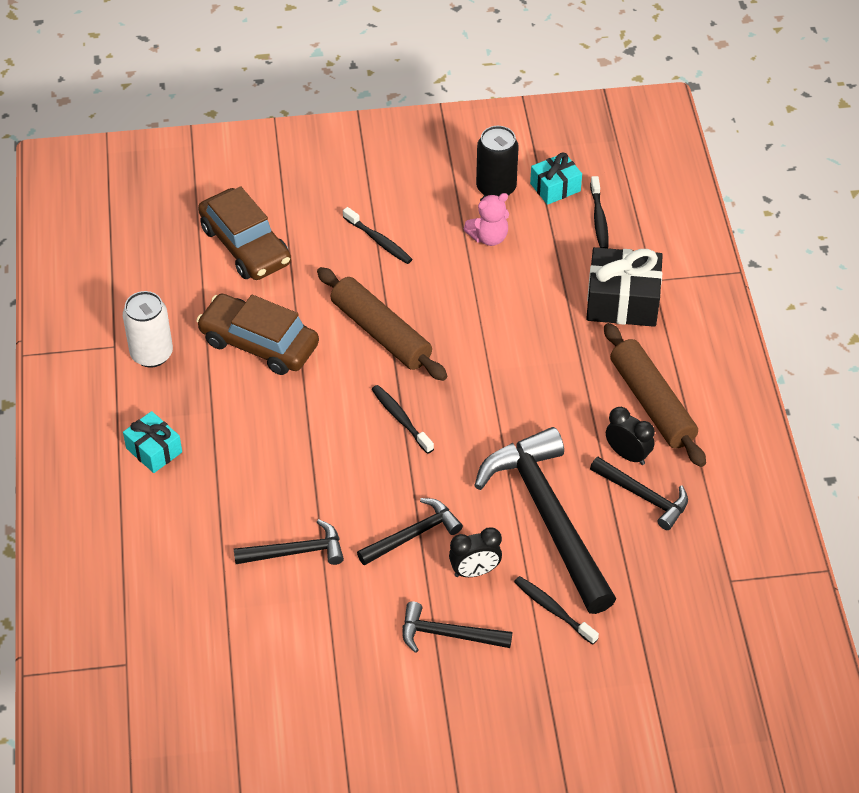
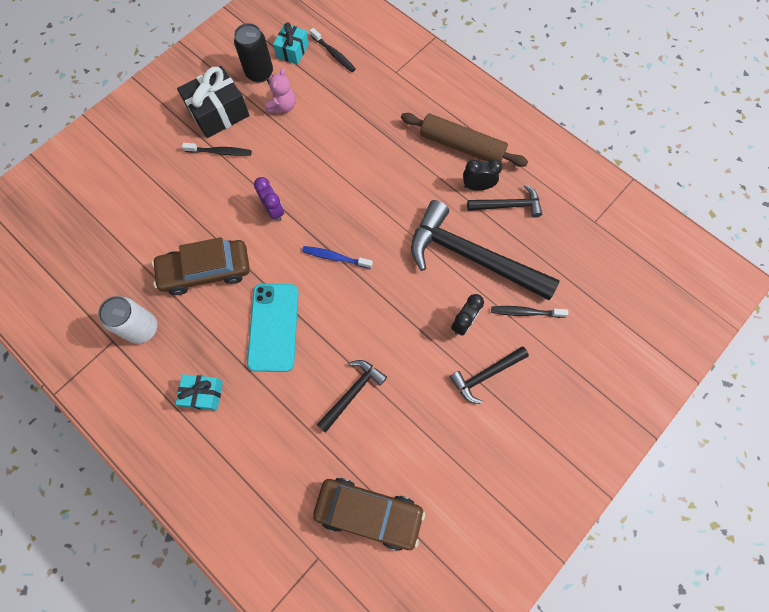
camera: 40 degrees left, 20 degrees up
(245, 245) = (139, 211): brown car -> brown car (369, 512)
(276, 439) = (273, 327): none -> turquoise phone
(380, 333) = (274, 211): brown rolling pin -> purple clock
(400, 419) = (335, 257): black toothbrush -> blue toothbrush
(413, 535) = (409, 327): black hammer -> none
(622, 301) = (391, 96): black gift -> black gift (219, 112)

